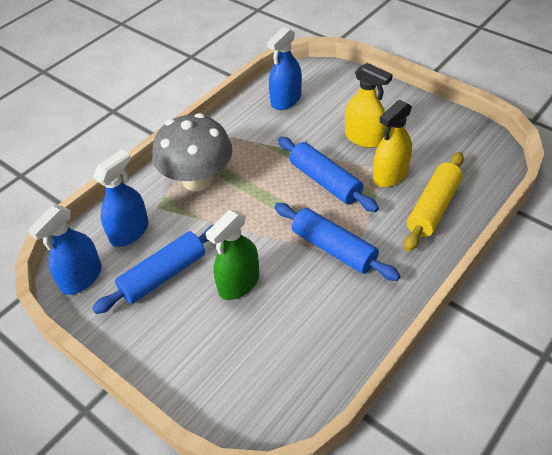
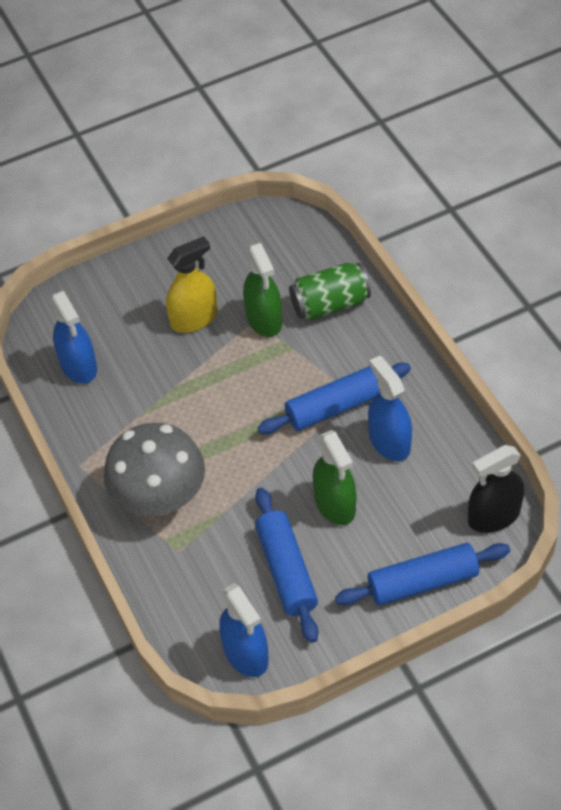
camera: 65 degrees left, 5 degrees up
(129, 232) = (203, 589): blue spray bottle -> blue spray bottle (389, 441)
(281, 408) = (494, 516): none -> black spray bottle
(325, 181) = (238, 378): blue rolling pin -> blue rolling pin (422, 582)
(390, 175) = (264, 319): yellow spray bottle -> green spray bottle
(433, 208) = (330, 304): yellow rolling pin -> green can

